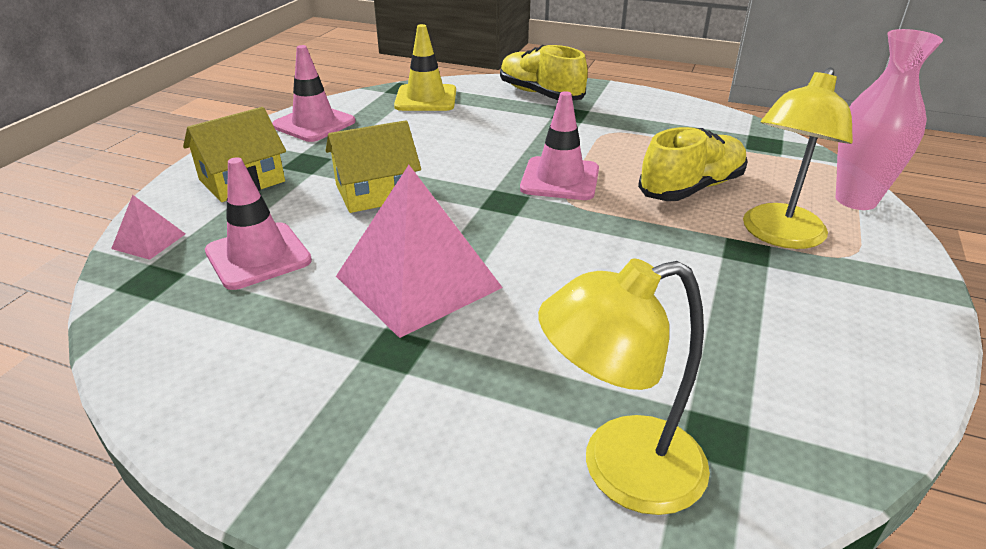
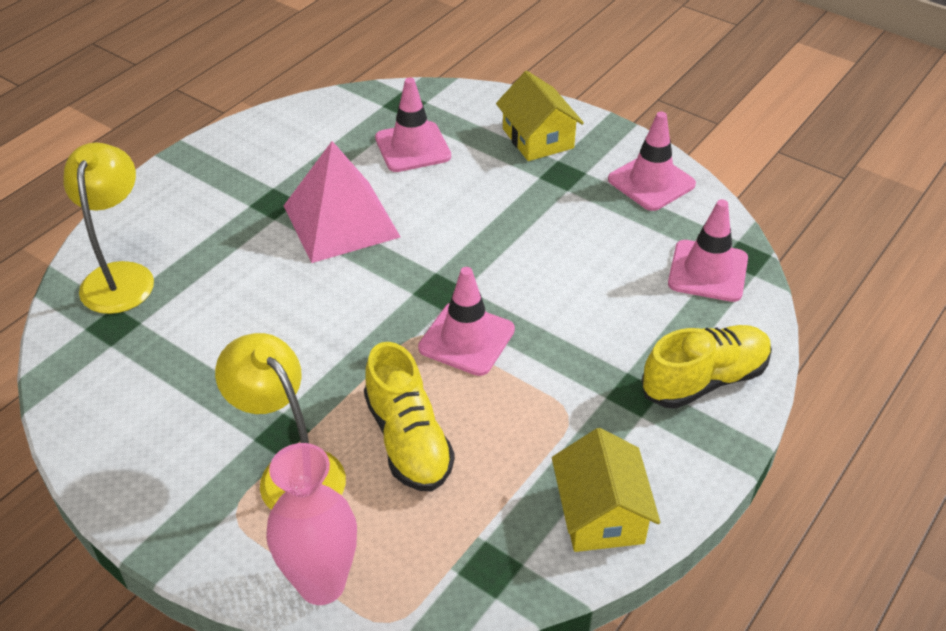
camera: 105 degrees right, 10 degrees up
(149, 241) = (457, 99): pink pyramid -> none
(376, 192) = (488, 212): yellow house -> yellow house (601, 513)
(426, 98) = (708, 271): yellow traffic cone -> pink traffic cone

